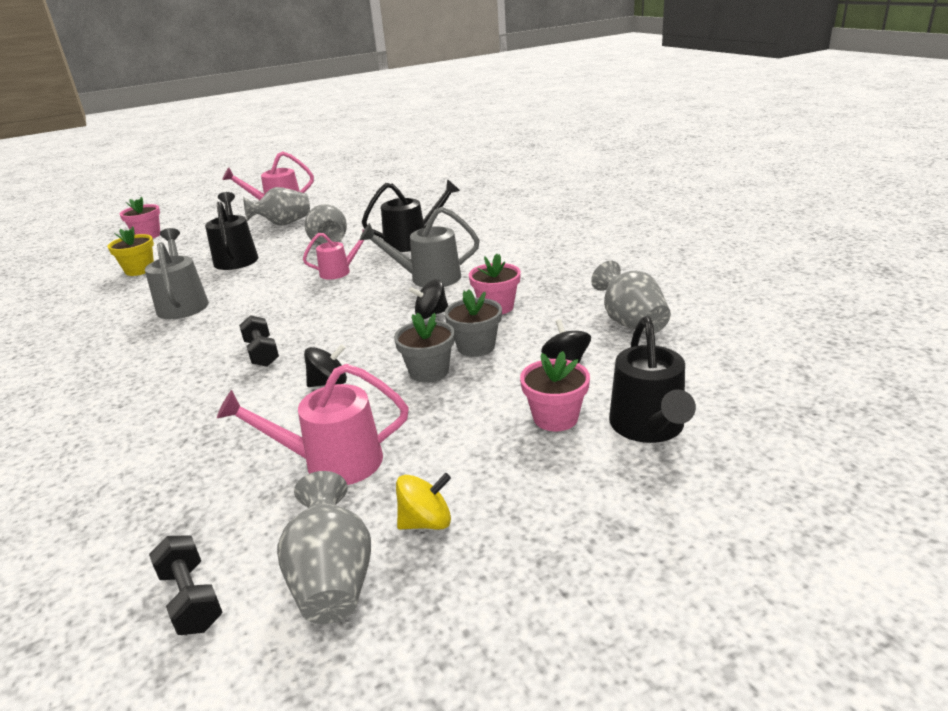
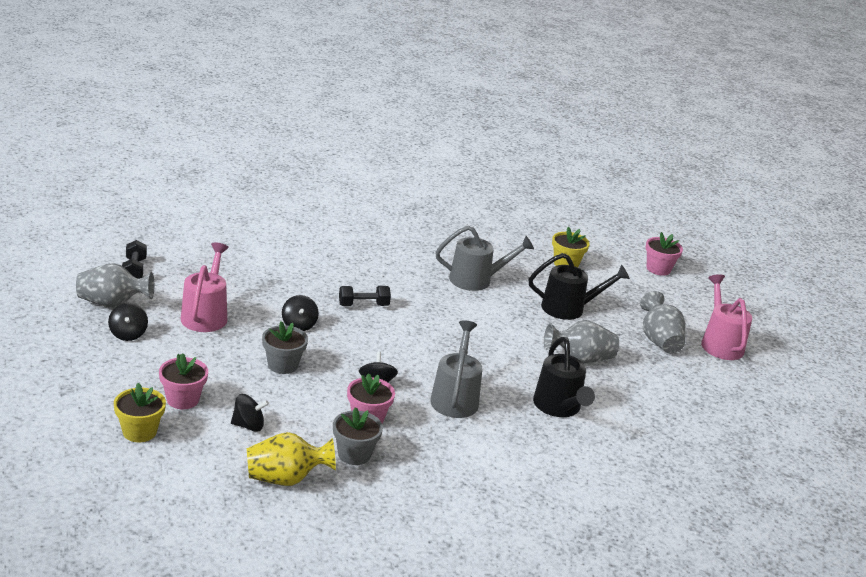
camera: 95 degrees right, 0 degrees up
(191, 599) = (134, 270): black dumbbell -> black dumbbell turned 75 degrees counterclockwise
(339, 272) = (501, 355): pink watering can -> none
(426, 522) = (128, 334): yellow spinning top -> black spinning top
(476, 347) = (304, 392): grey flower pot -> grey flower pot (354, 454)
(631, 323) = (286, 479): grey vase -> yellow vase
(649, 428) = (139, 432): black watering can -> yellow flower pot

